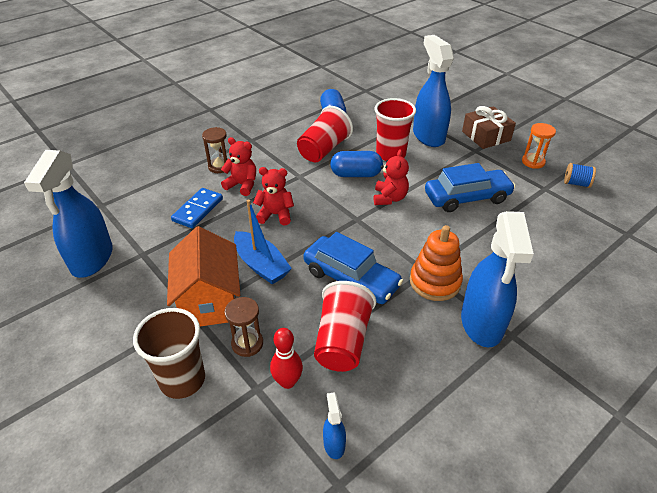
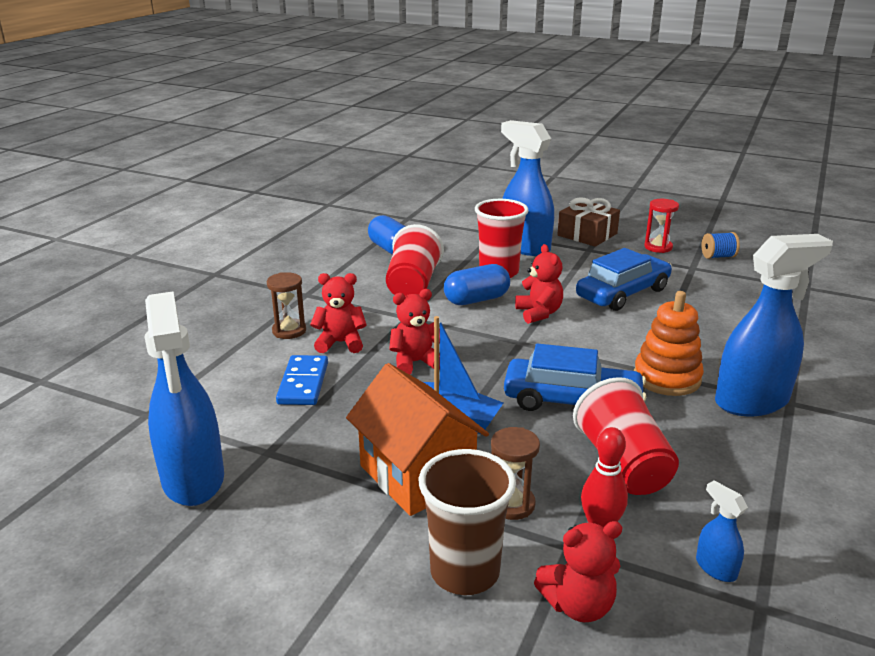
camera: 25 degrees left, 15 degrees down
(227, 431) = (578, 605): none -> red teddy bear
(482, 323) = (752, 401): blue spray bottle -> blue spray bottle turned 90 degrees counterclockwise
(533, 162) = (658, 247): orange hourglass -> red hourglass

